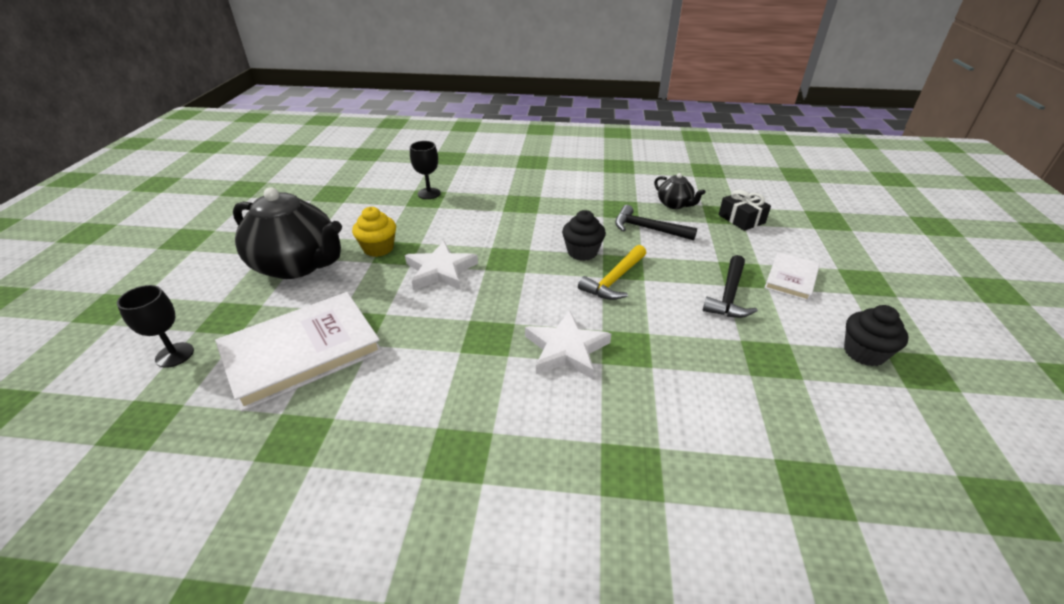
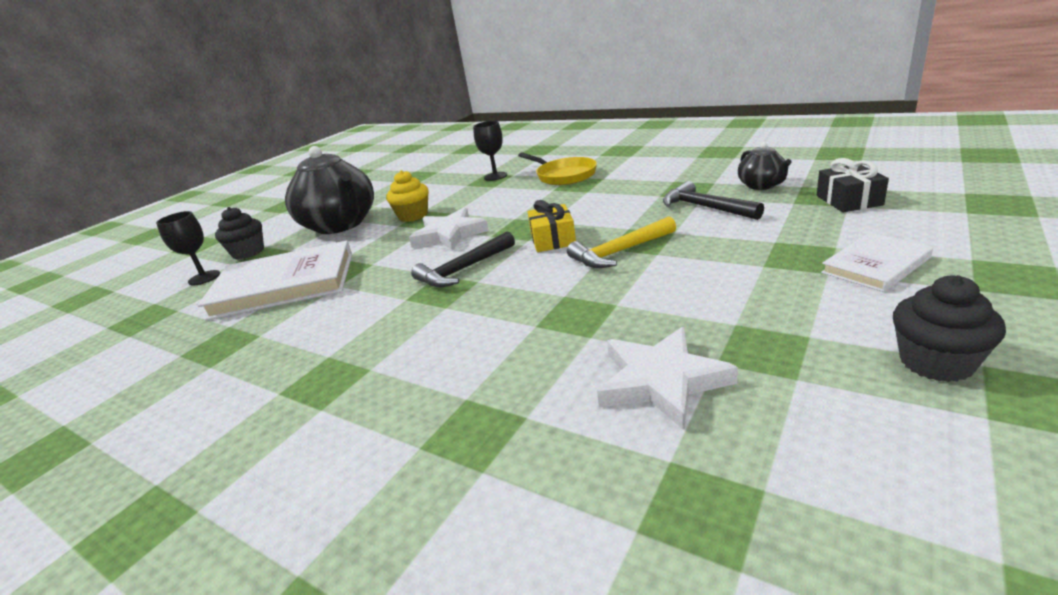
camera: 30 degrees right, 10 degrees down
(500, 193) = (563, 176): none -> yellow pan
(547, 270) = (553, 239): none -> yellow gift
(566, 349) = (508, 308): white star -> white star (661, 381)
(582, 252) = (605, 226): black cupcake -> black cupcake (248, 252)
(729, 295) = (759, 276): black hammer -> black hammer (463, 269)

